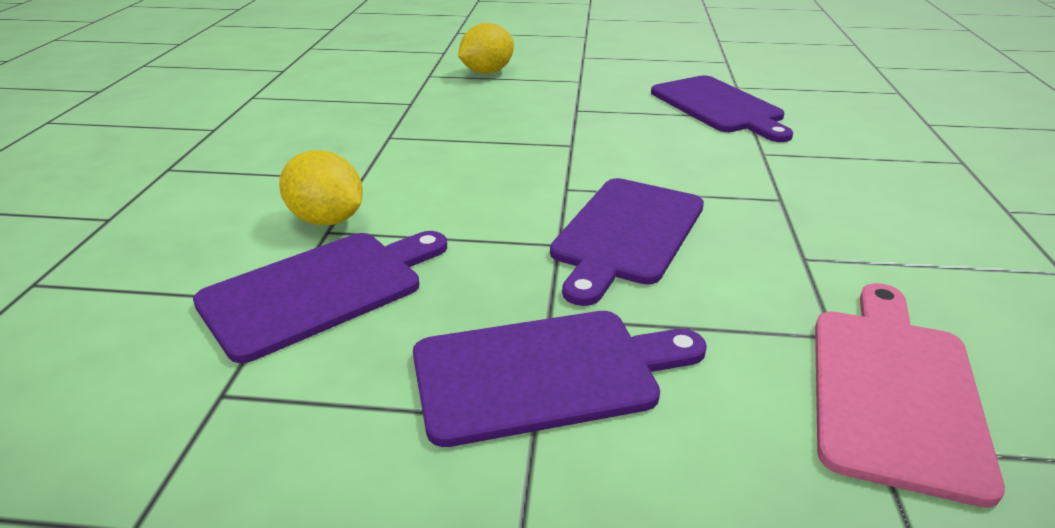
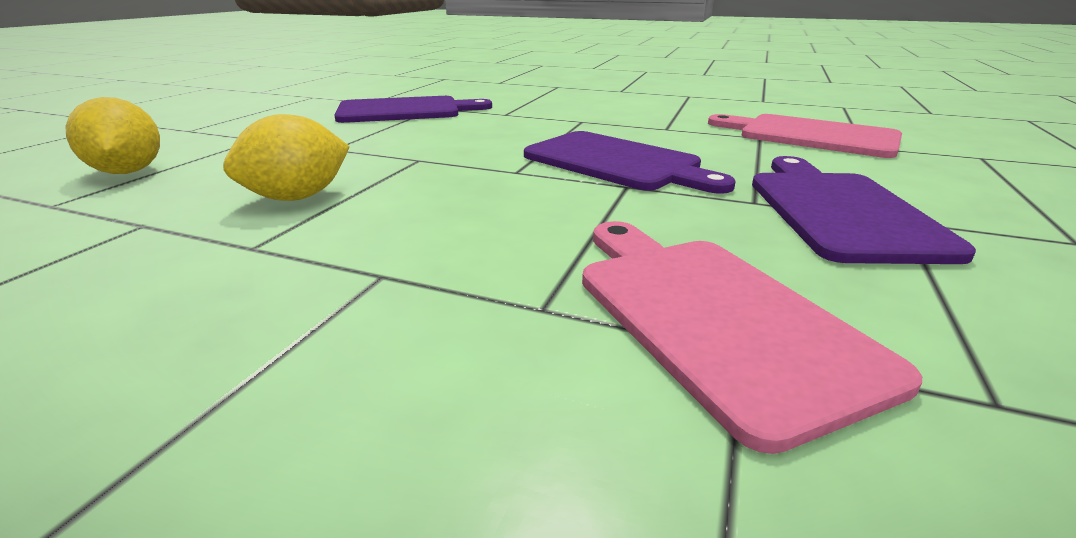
camera: 75 degrees left, 5 degrees down
(320, 290) = (713, 316): purple cutting board -> pink cutting board
(327, 220) = (506, 307): yellow lemon -> yellow lemon (297, 197)

